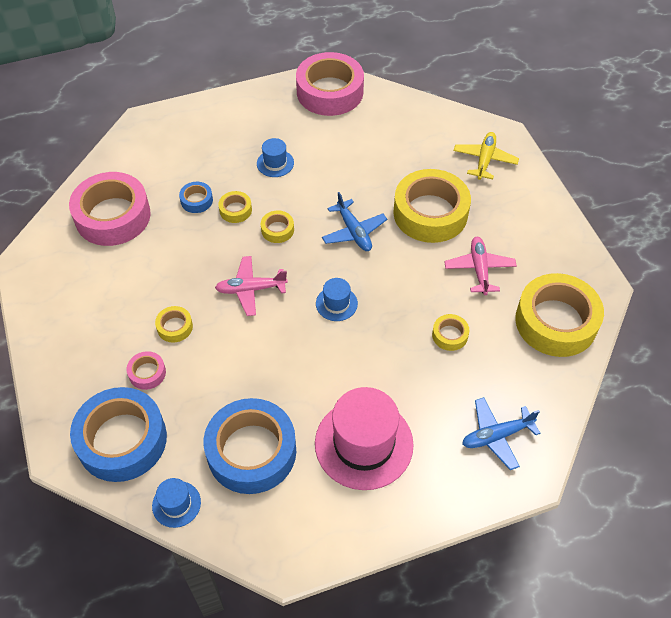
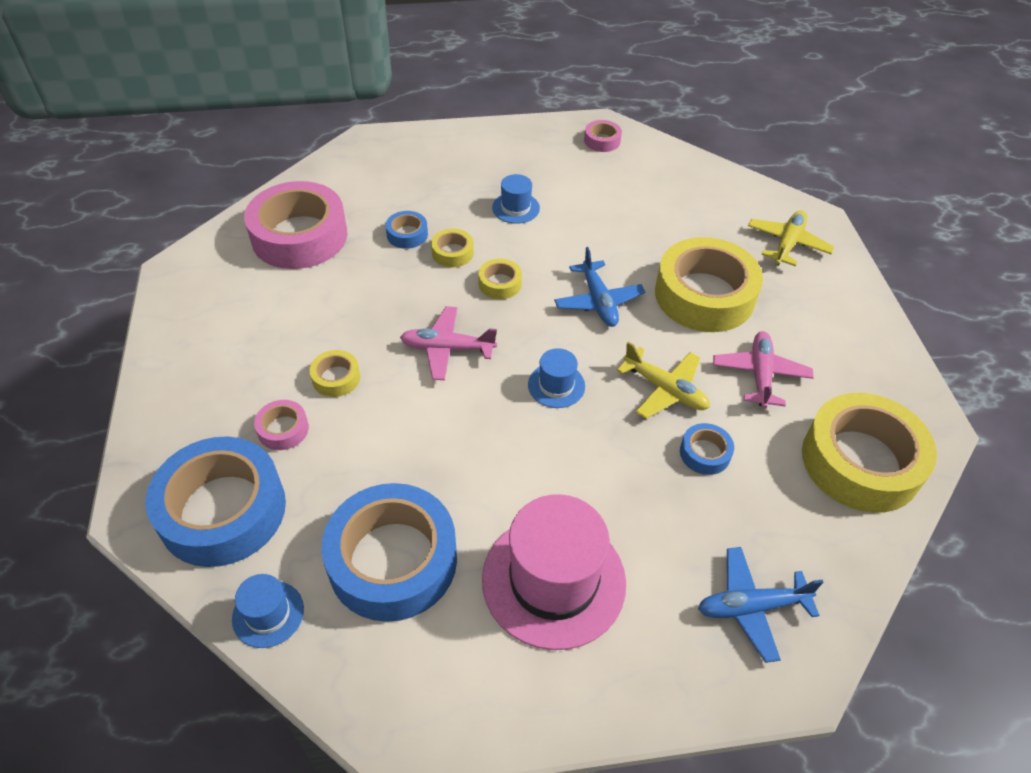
camera: 10 degrees right, 5 degrees down
(330, 92) = (602, 141): pink tape -> pink tape, size x0.44
(414, 293) = (665, 390): none -> yellow plane
(450, 335) = (705, 453): yellow tape -> blue tape

